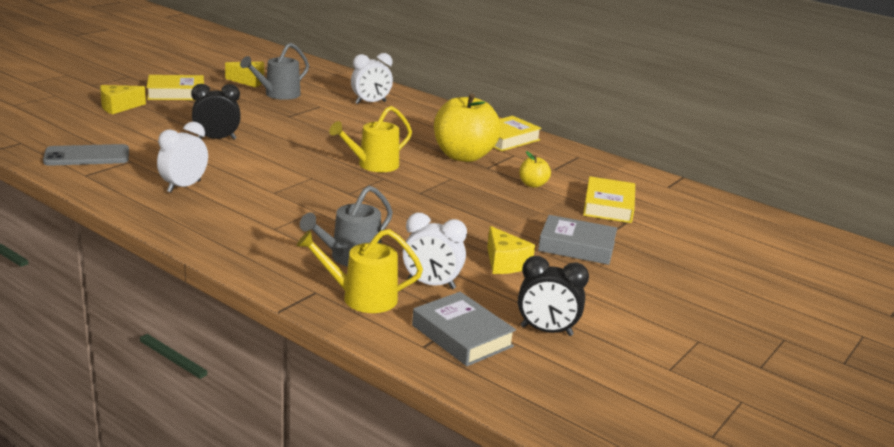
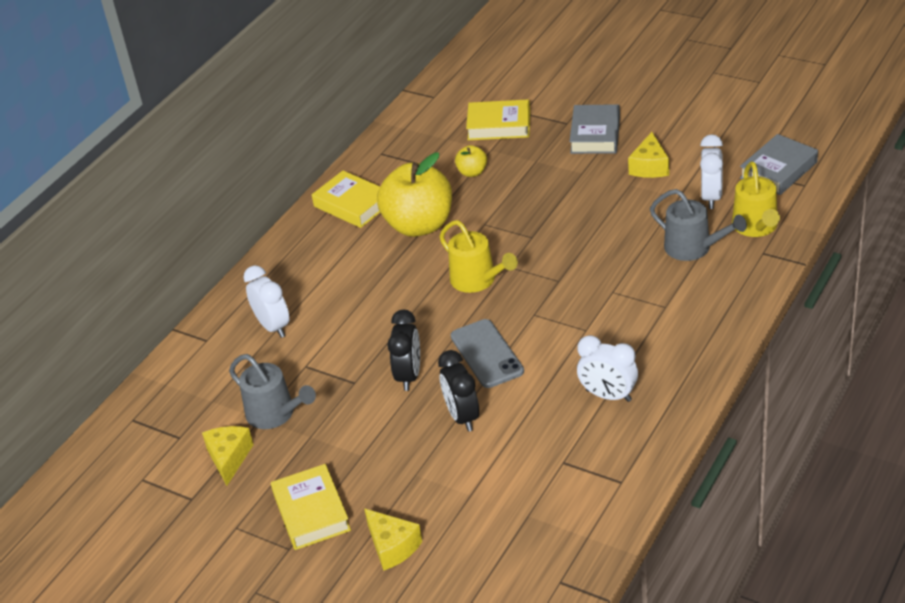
camera: 90 degrees left, 15 degrees up
(87, 156) = (570, 503): grey phone -> grey phone (486, 354)
(505, 263) = (649, 167): yellow cheese -> yellow cheese turned 135 degrees clockwise
(546, 331) = (745, 135): black clock -> black clock (409, 376)

